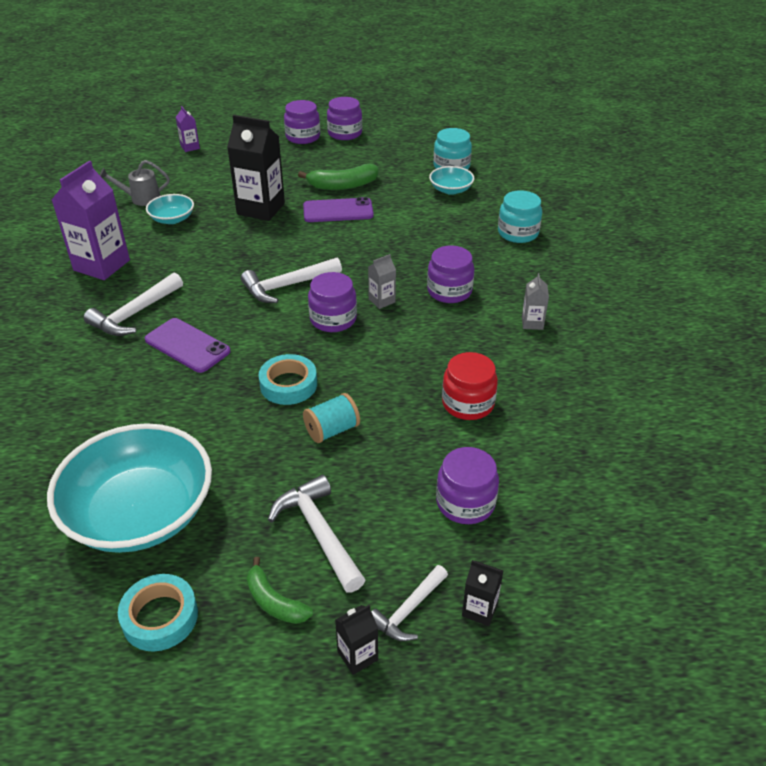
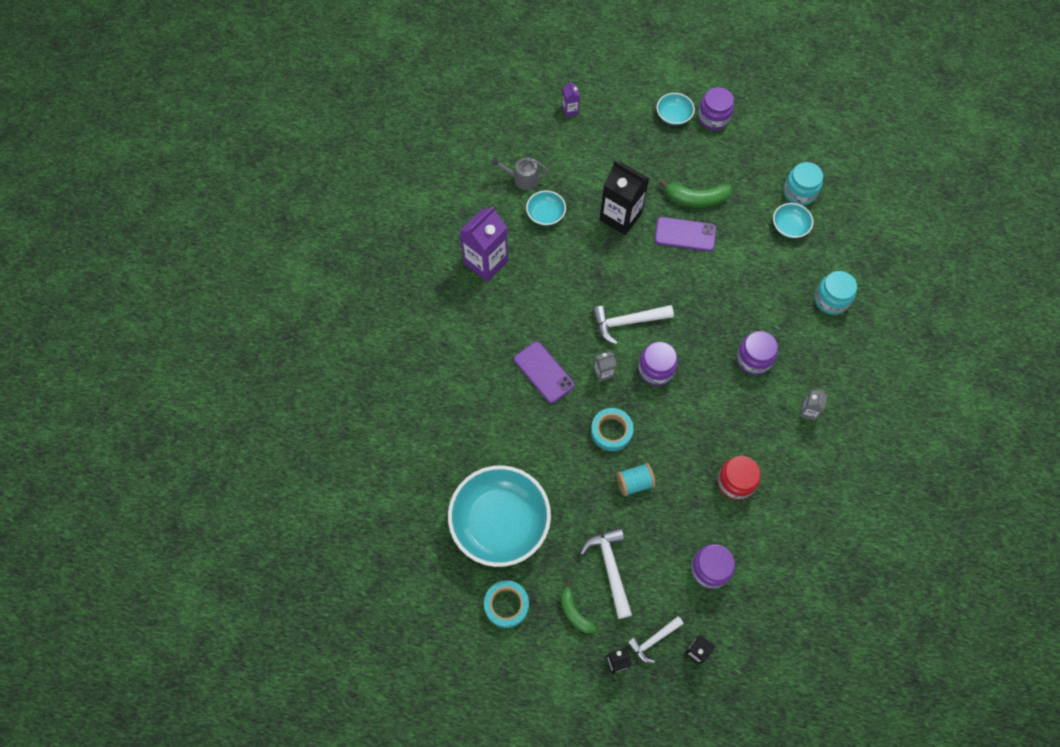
camera: 15 degrees right, 25 degrees up
(134, 314) = (508, 327): white hammer -> none
(303, 137) = (673, 115): purple jar -> turquoise bowl
(382, 300) = (697, 357): grey carton -> grey carton (603, 373)

